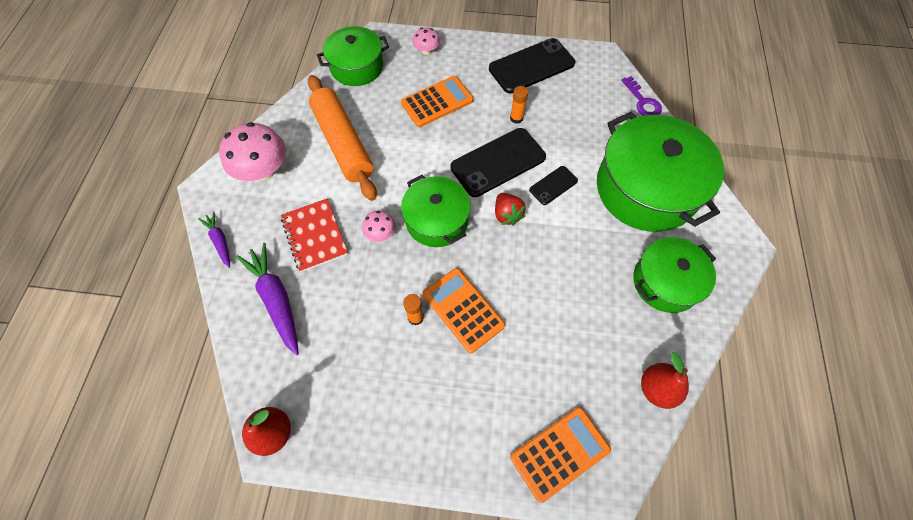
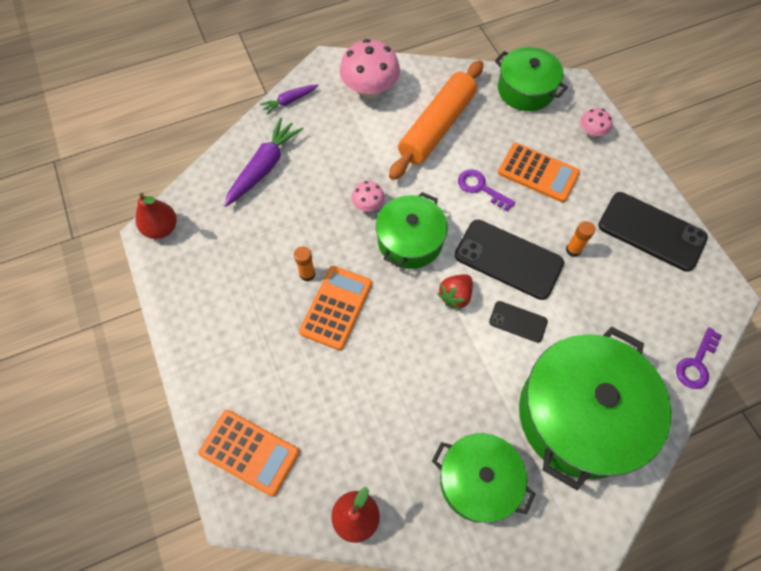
camera: 60 degrees right, 0 degrees up
(220, 241) = (289, 101): purple carrot -> purple carrot turned 150 degrees counterclockwise
(315, 236) = (334, 159): red notebook -> none
(423, 145) = (480, 188): none -> purple key

